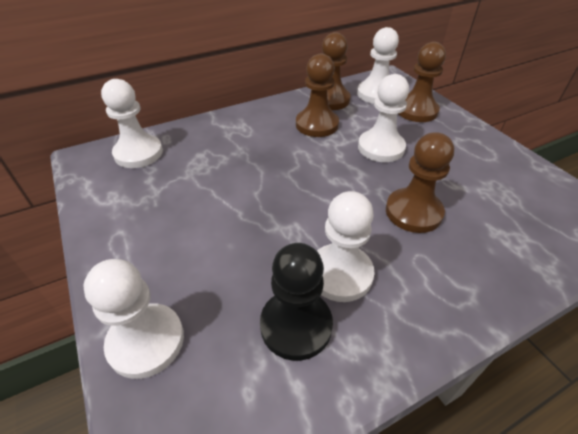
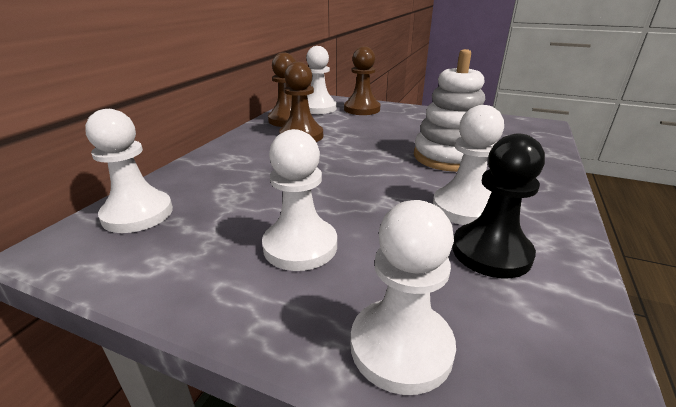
camera: 40 degrees left, 15 degrees down
(381, 148) = (371, 133): white pawn -> white pawn (300, 246)
(413, 212) = (448, 157): brown pawn -> white stacking toy

